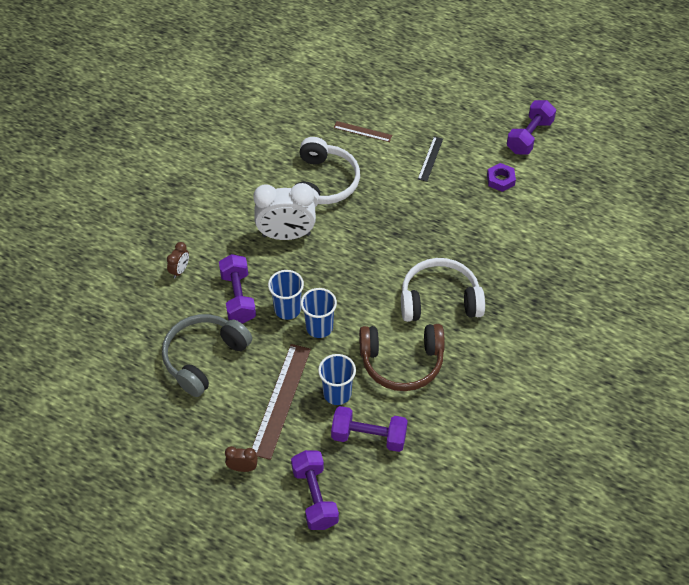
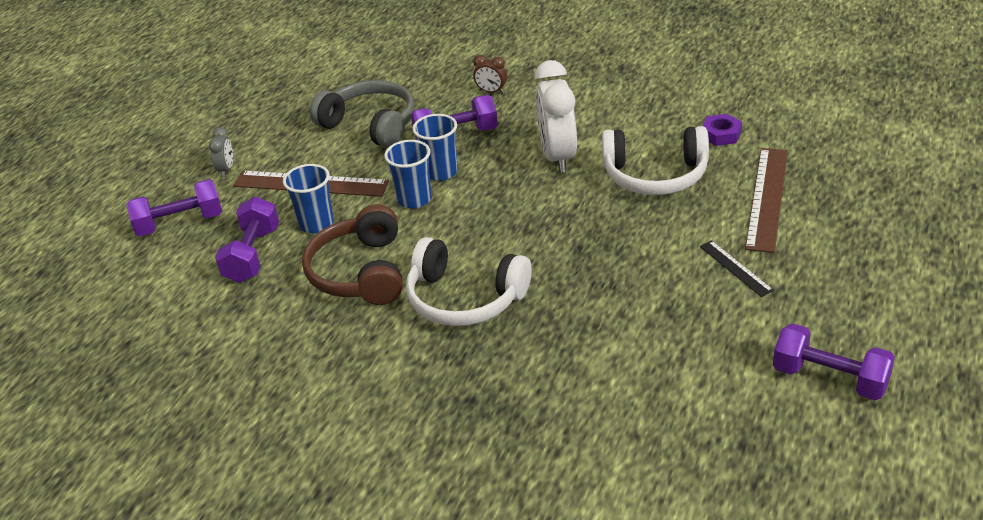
camera: 90 degrees right, 15 degrees down
(242, 468) = (226, 169): brown clock -> grey clock
(362, 131) = (767, 198): brown ruler -> brown ruler, size x1.89
(430, 159) = (735, 268): black ruler -> black ruler turned 45 degrees clockwise
(439, 300) = (464, 298): white headphones -> white headphones turned 120 degrees clockwise
(500, 180) = (715, 348): purple nut -> purple nut (721, 134)

